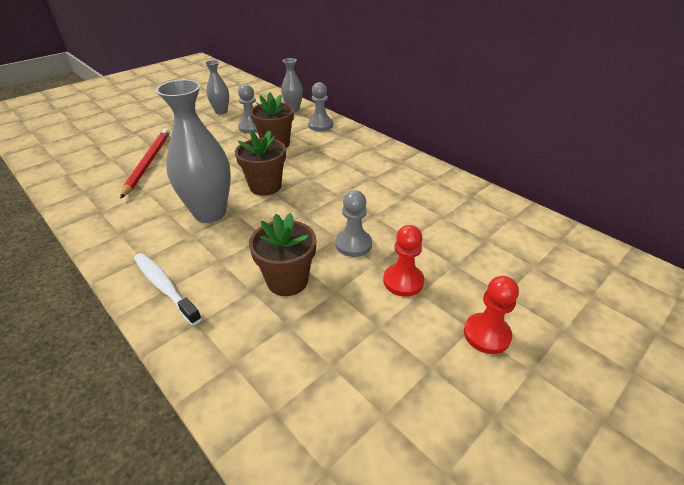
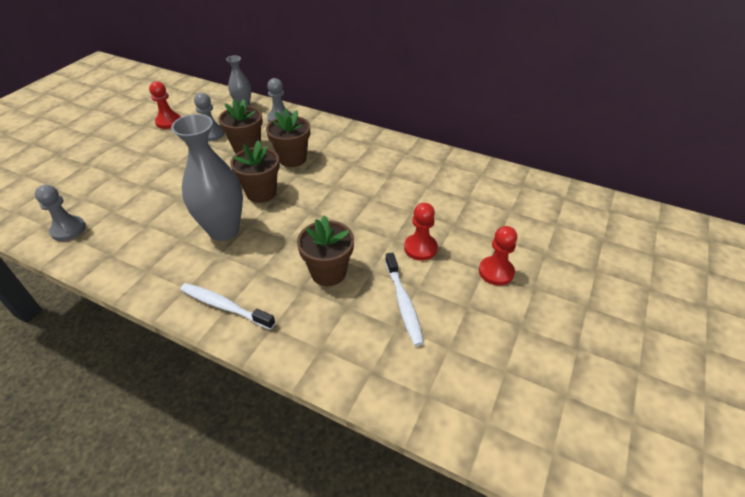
camera: 20 degrees left, 5 degrees up
(148, 162) = (126, 194): red pencil -> none
(221, 112) = (168, 122): grey vase -> red pawn
(312, 162) = (292, 158): none -> brown flower pot
(353, 244) = (367, 227): grey pawn -> grey pawn (68, 230)
(353, 339) = (403, 303): none -> white toothbrush

